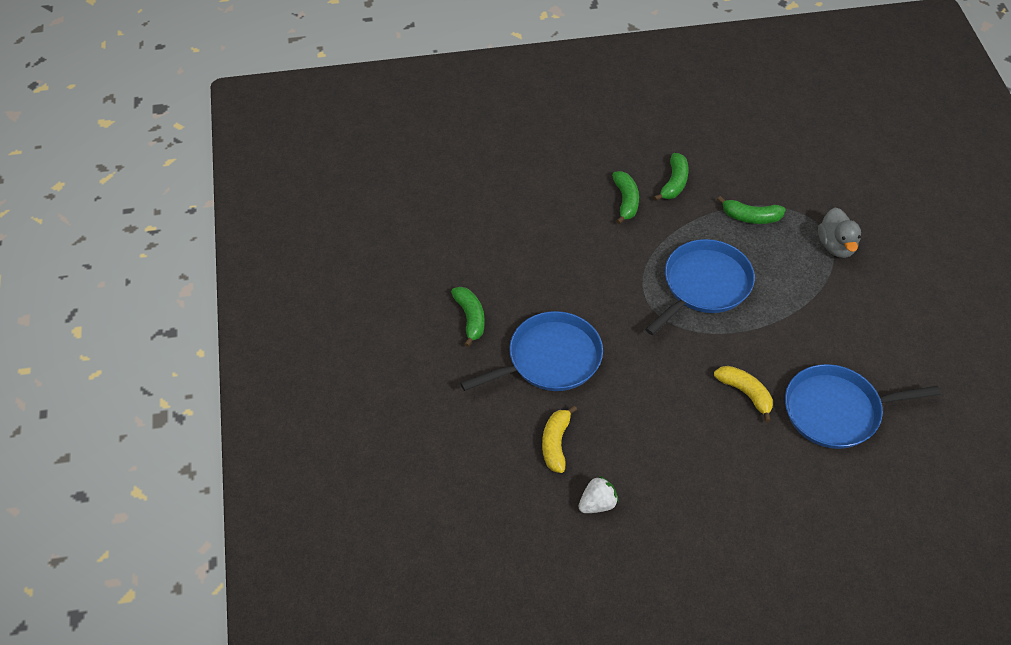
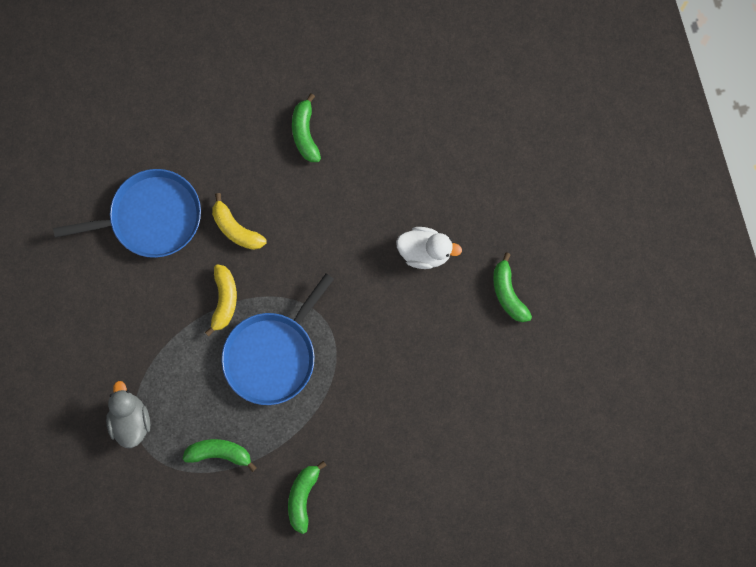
camera: 175 degrees right, 25 degrees up
(550, 359) = (425, 252): blue pan -> white duck
(556, 443) = (412, 160): yellow banana -> yellow banana (224, 300)
(597, 504) = (372, 104): white strawberry -> none
(626, 201) = (356, 465): green banana -> green banana (305, 133)

